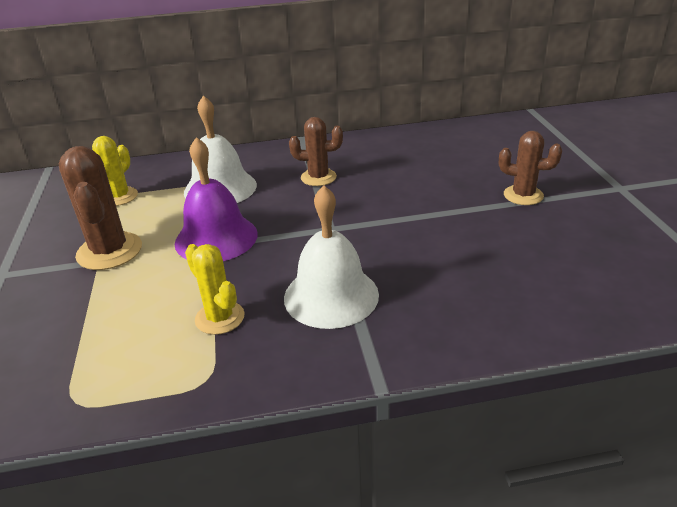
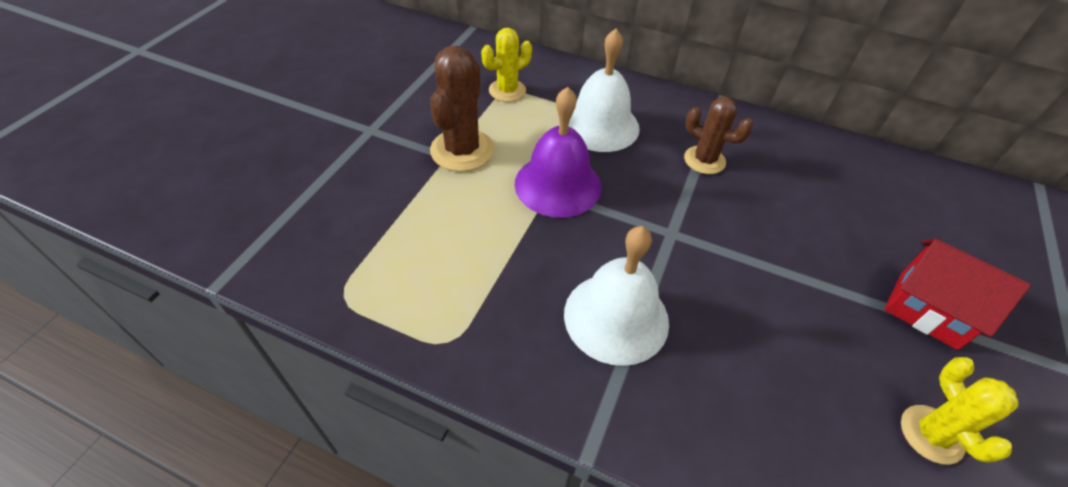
camera: 30 degrees right, 15 degrees up
(220, 318) = (502, 280): yellow cactus -> yellow cactus (931, 434)
(523, 195) = (928, 310): brown cactus -> red house

